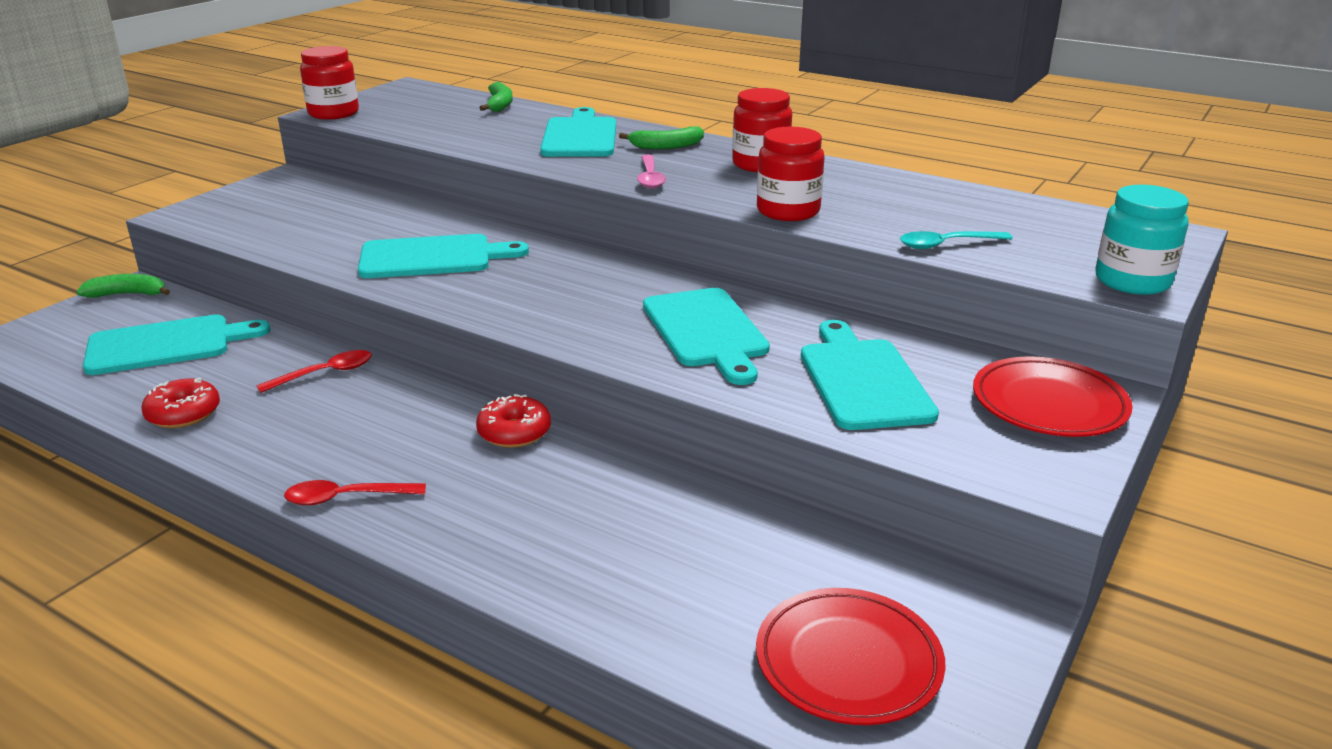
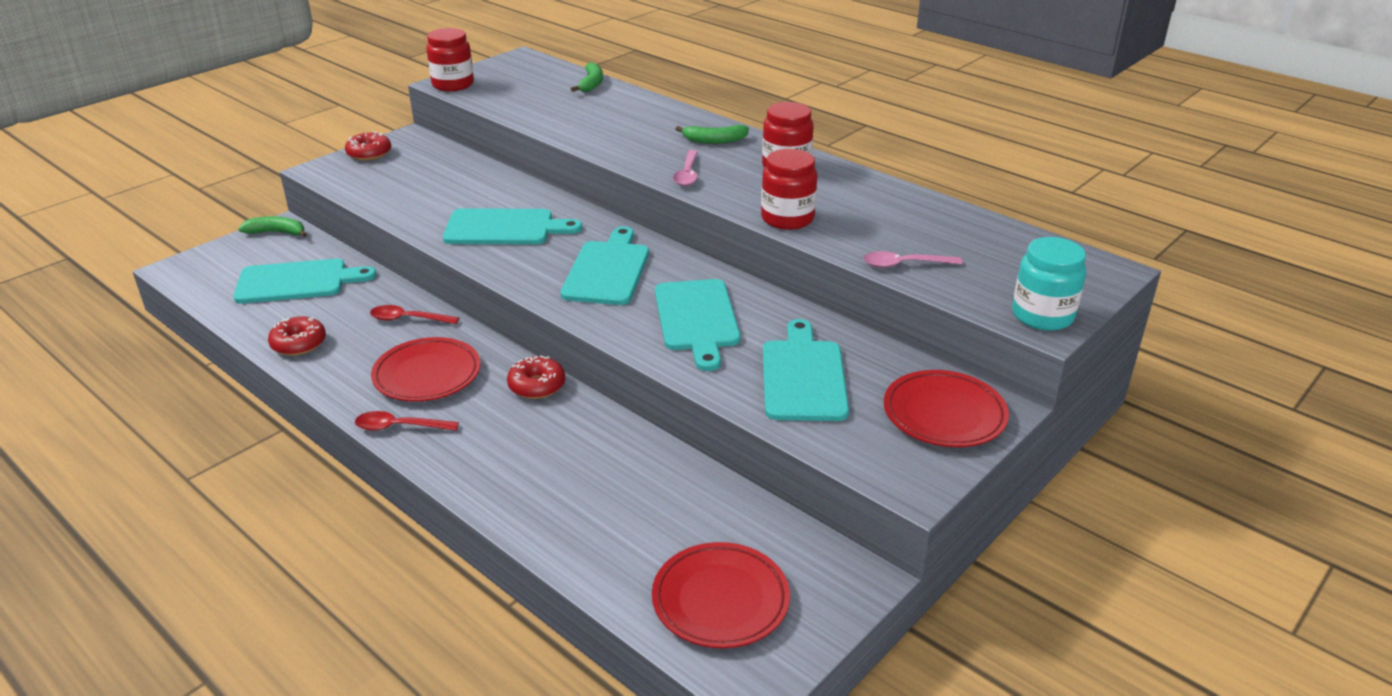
camera: 10 degrees right, 5 degrees up
(238, 195) = (369, 153): none -> red donut
(325, 374) = (408, 319): red spoon -> red spoon turned 150 degrees counterclockwise
(367, 433) = (427, 375): none -> red plate
(580, 136) = (646, 124): turquoise cutting board -> turquoise cutting board (607, 270)
(947, 244) = (904, 264): turquoise spoon -> pink spoon

